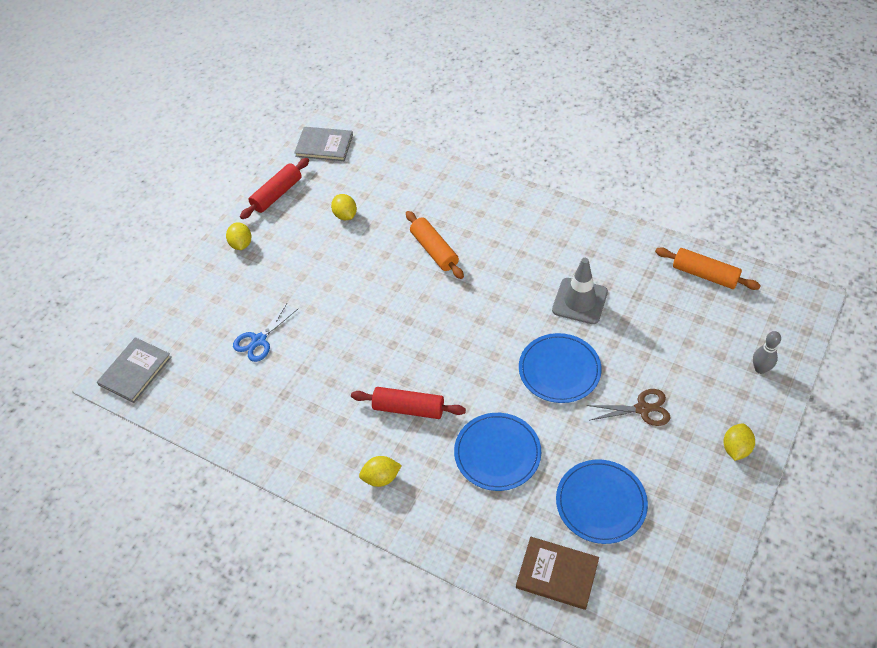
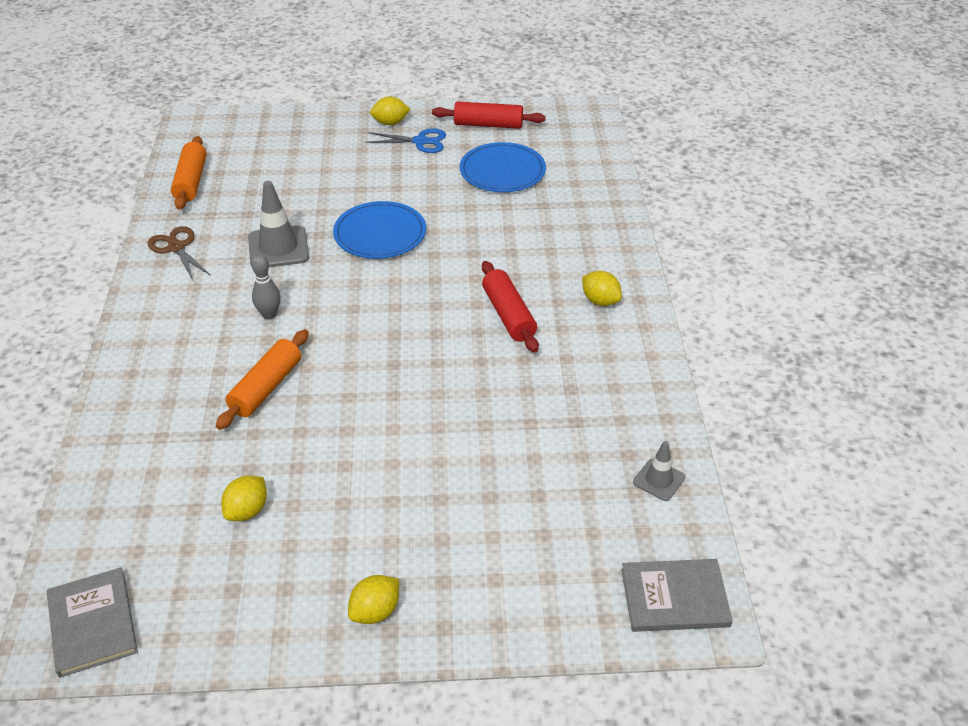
camera: 125 degrees left, 10 degrees down
(207, 412) = (659, 480): none -> grey traffic cone
(259, 340) = (524, 488): blue scissors -> blue scissors (420, 141)
(277, 194) = (243, 626): red rolling pin -> red rolling pin (488, 125)
(497, 453) = (506, 240): blue plate -> none
(557, 574) = (586, 173): brown book -> none
(642, 409) = (387, 175): brown scissors -> brown scissors (176, 247)
(760, 369) = (294, 128): grey bowling pin -> grey bowling pin (269, 315)

